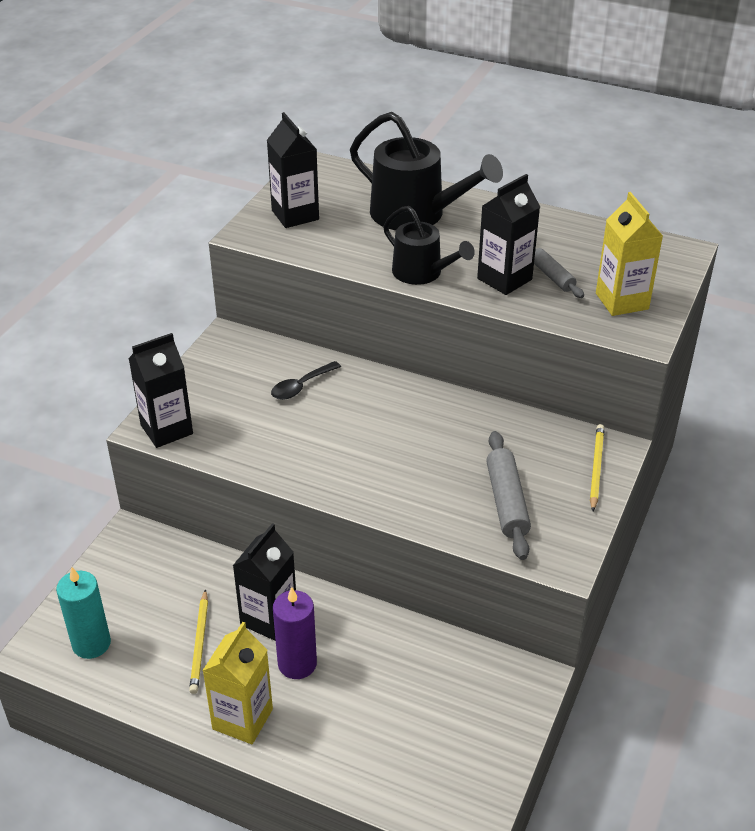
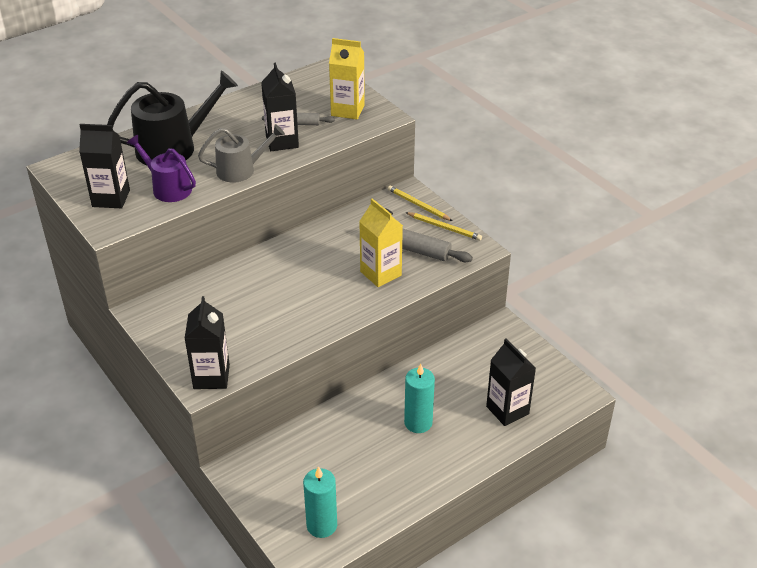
camera: 60 degrees left, 0 degrees up
(200, 643) = (366, 465): yellow pencil -> yellow pencil (444, 227)
(242, 719) = (443, 466): yellow carton -> yellow carton (380, 273)
(269, 618) = (370, 422): black carton -> black carton (507, 410)
(297, 664) = (418, 423): purple candle -> turquoise candle
(301, 386) = (231, 294): black spoon -> none
(344, 241) = (168, 188): none -> purple watering can
(422, 273) = (240, 170): black watering can -> grey watering can

